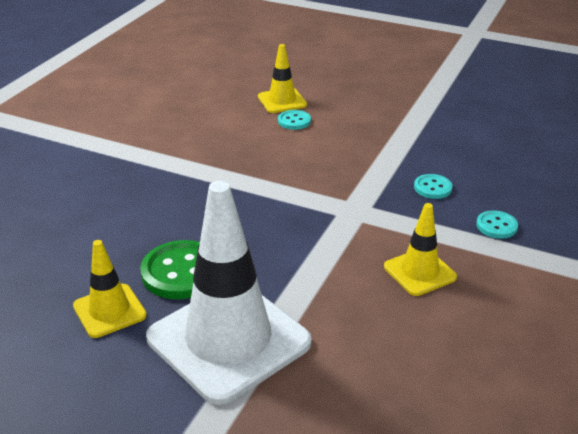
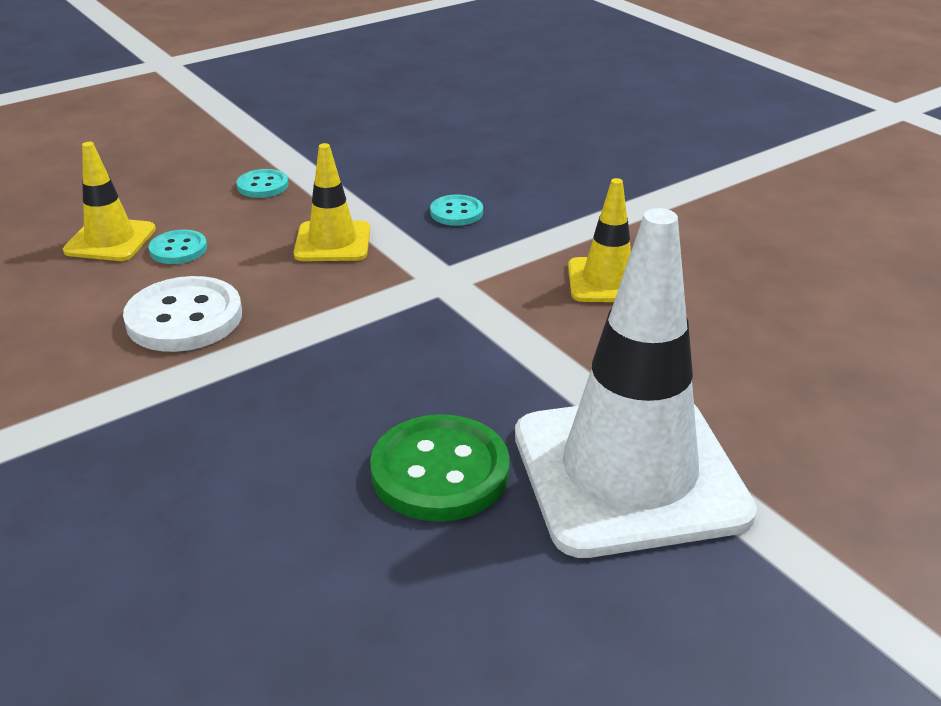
camera: 60 degrees left, 0 degrees up
(109, 311) = (471, 579): yellow traffic cone -> yellow traffic cone (332, 242)
(238, 149) = (184, 318): none -> white button
(496, 226) = (568, 204): turquoise button -> turquoise button (262, 185)

